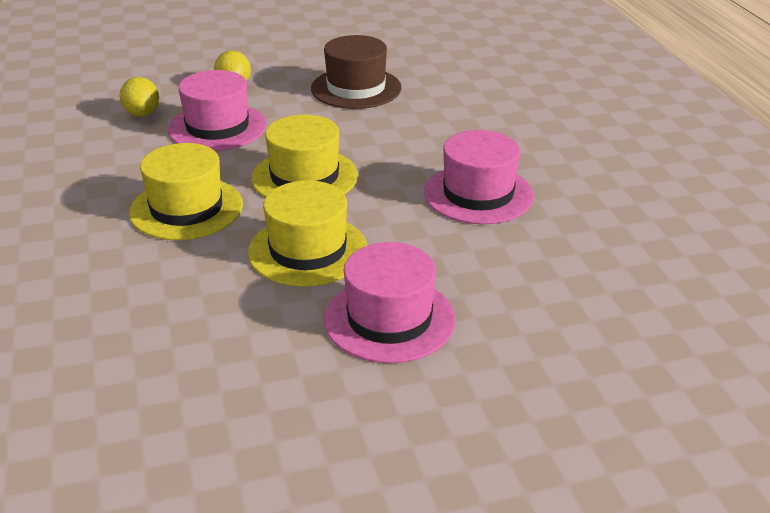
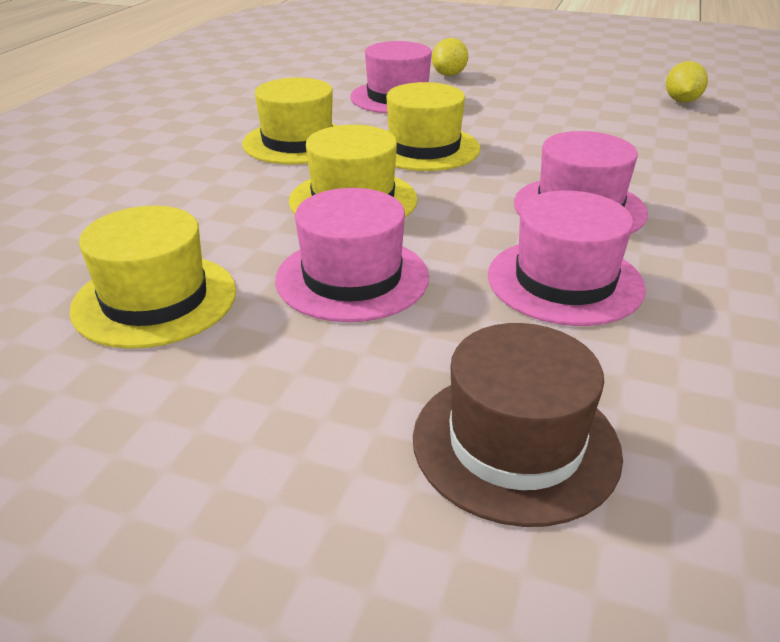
camera: 35 degrees right, 0 degrees up
(142, 114) = (351, 76): yellow lemon -> yellow lemon (682, 101)
(264, 404) = (155, 300): none -> yellow hat
(356, 88) = (557, 99): brown hat -> brown hat (515, 444)
(529, 260) = (565, 281): none -> pink hat

